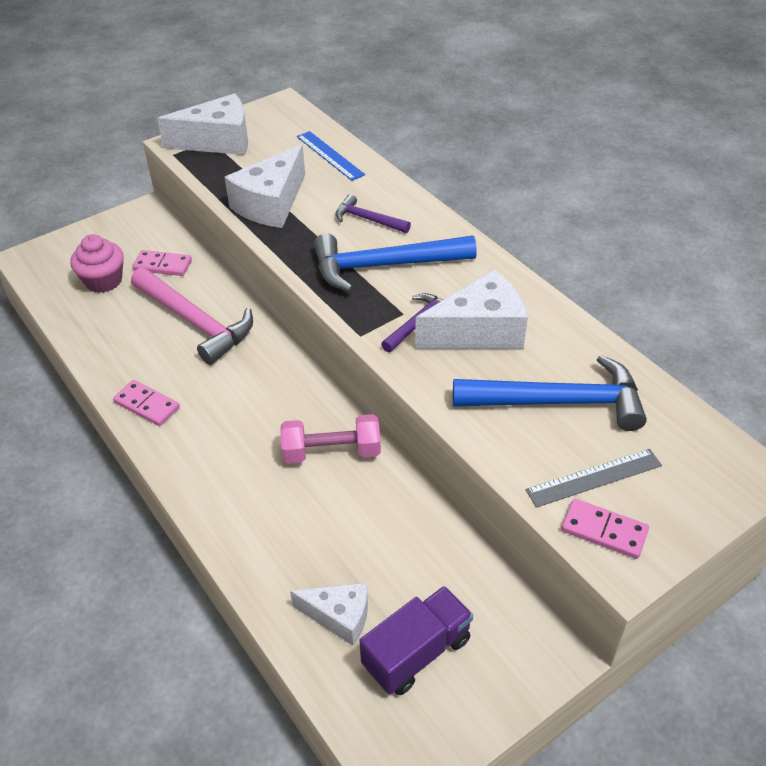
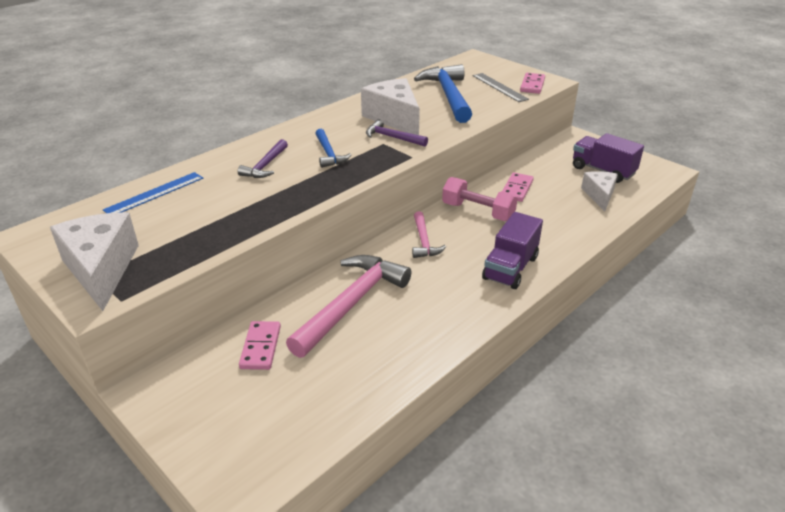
camera: 100 degrees left, 10 degrees down
(103, 281) = (289, 392): pink cupcake -> none
(147, 405) = (467, 311): pink domino -> pink domino (516, 189)
(202, 458) = (510, 268): none -> purple truck
(271, 204) = (237, 216): white cheese -> none
(281, 389) = (424, 241): none -> pink hammer
(331, 452) = (478, 211): pink dumbbell -> pink dumbbell turned 45 degrees counterclockwise
(385, 266) = (329, 154): blue hammer -> blue hammer, size x0.52

